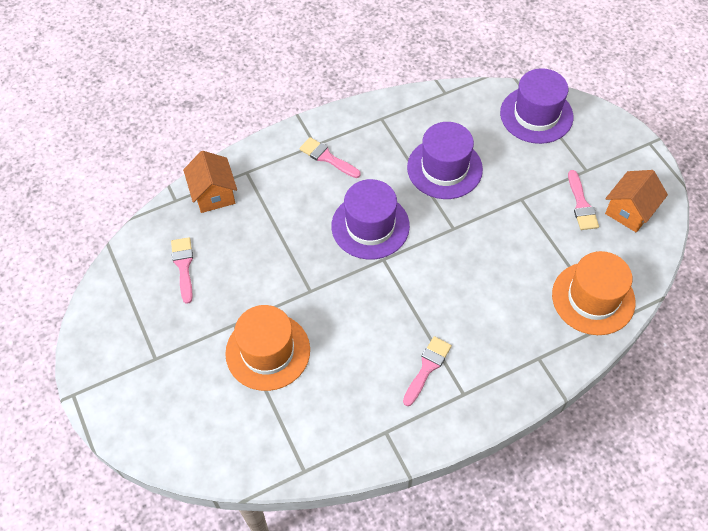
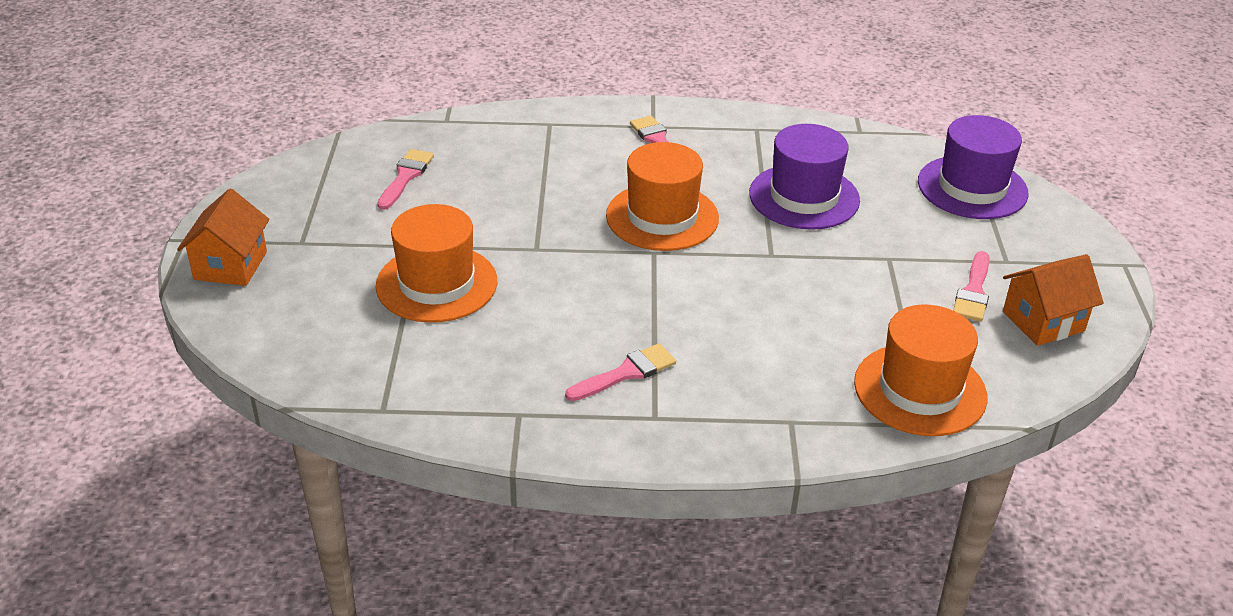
camera: 25 degrees right, 20 degrees down
(214, 194) = (495, 129): orange house -> orange house (230, 265)
(370, 226) = (662, 217): purple hat -> orange hat

